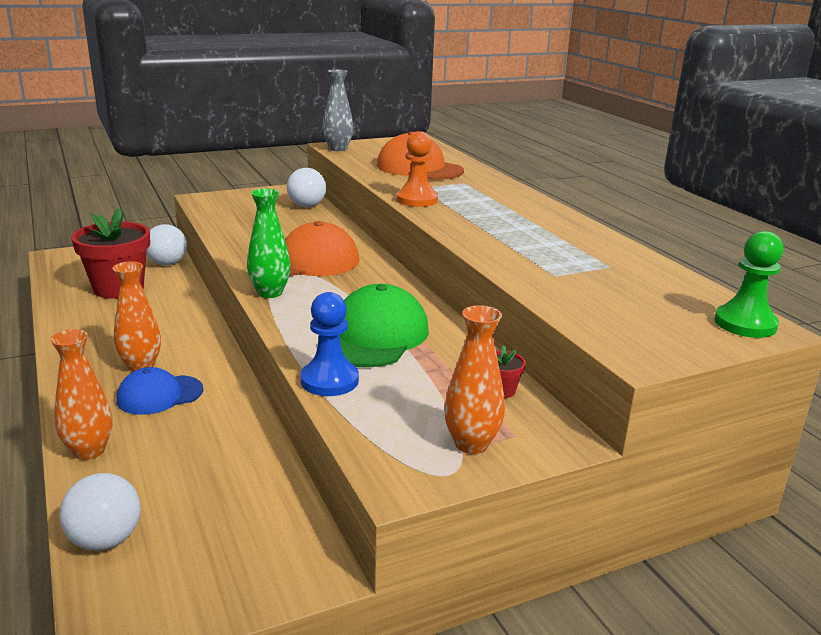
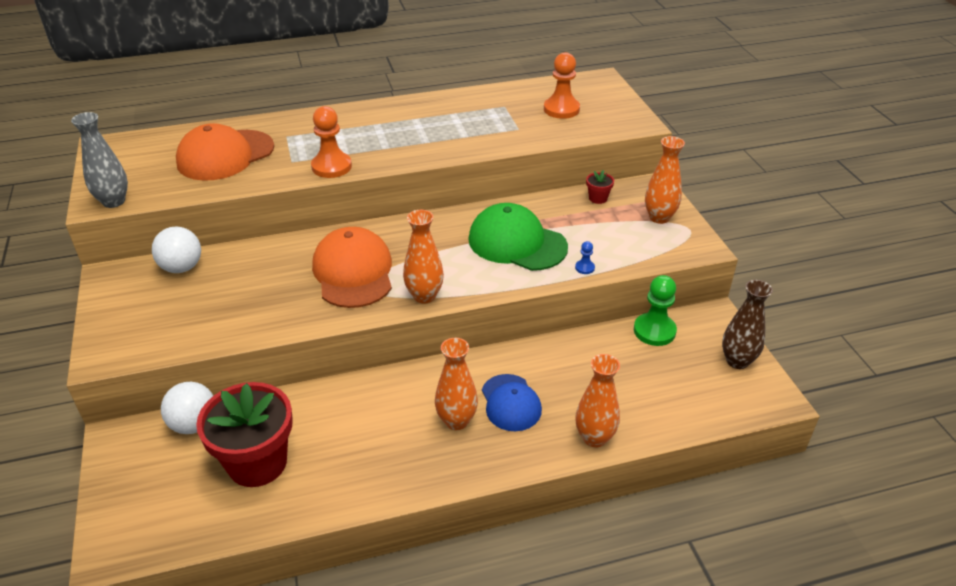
camera: 80 degrees left, 15 degrees up
(105, 540) = (698, 413): white ball -> none
(208, 591) = (737, 361): none -> brown vase
(270, 293) = (424, 296): green vase -> orange vase
(329, 380) = (584, 268): blue pawn -> blue pawn, size x0.46
(633, 300) = (561, 109): none -> orange pawn
(745, 324) = (595, 83): green pawn -> green pawn (654, 331)

